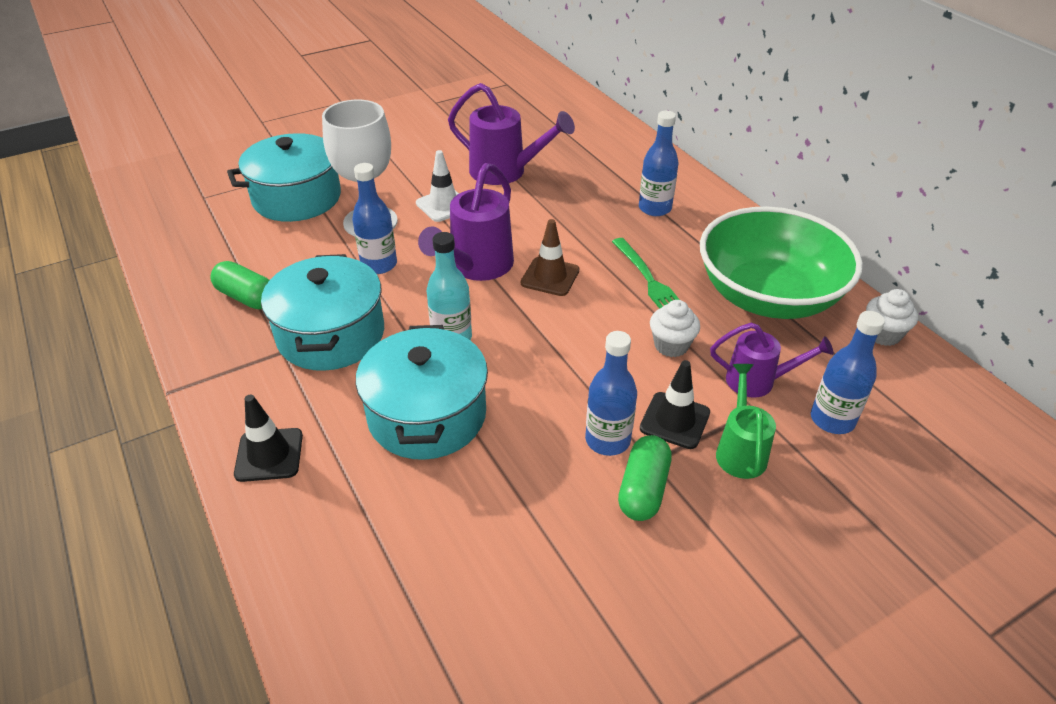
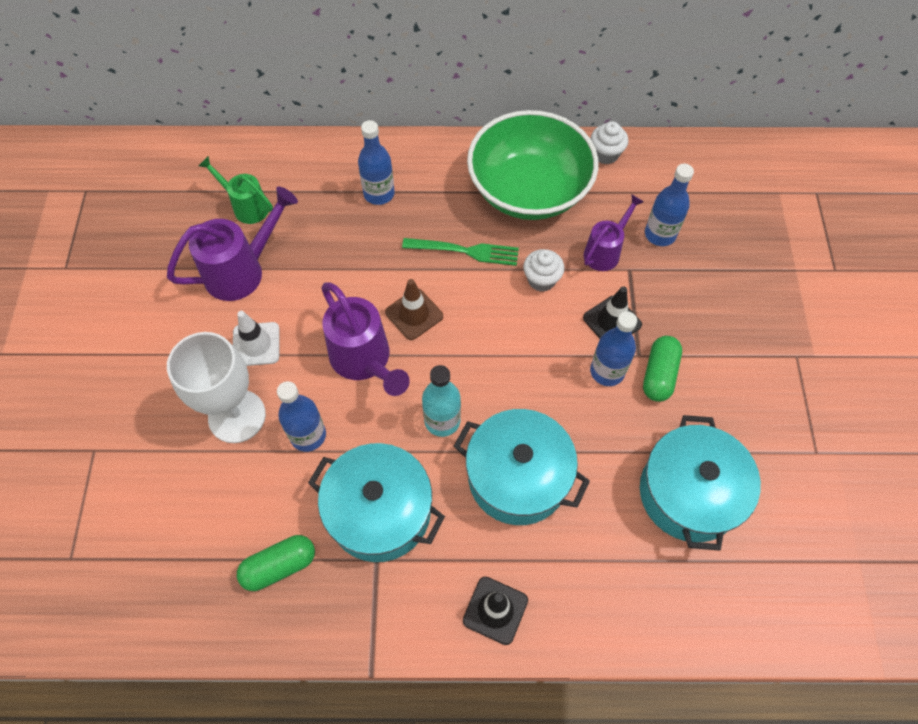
camera: 60 degrees left, 20 degrees up
(297, 198) = (144, 466): turquoise pot -> turquoise pot (689, 493)
(643, 489) = (659, 374): green capsule -> green capsule turned 60 degrees clockwise
(740, 450) = (657, 301): green watering can -> green watering can (246, 206)

